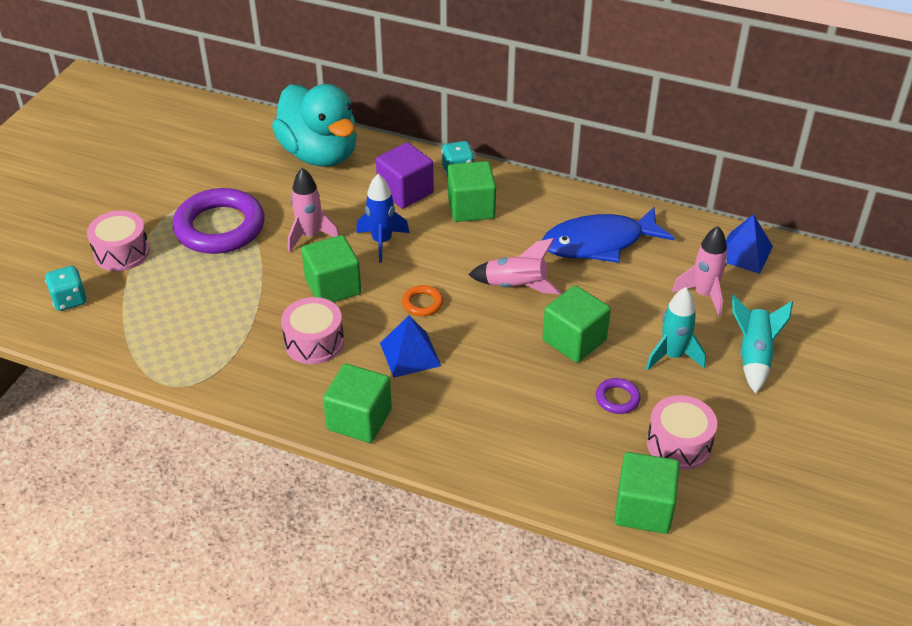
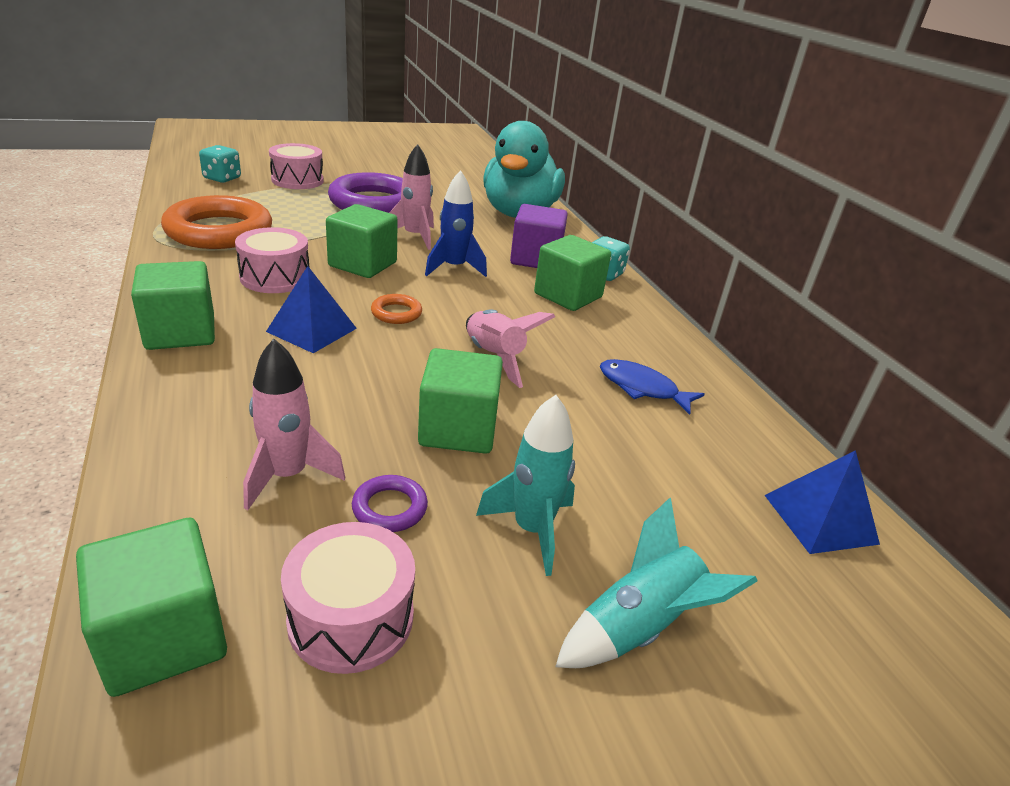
camera: 45 degrees right, 10 degrees down
(197, 343) = (219, 231): none -> orange ring
(599, 243) = (642, 388): blue fish -> blue fish, size x0.56
(703, 294) = (686, 511): pink rocket -> pink rocket (288, 476)

